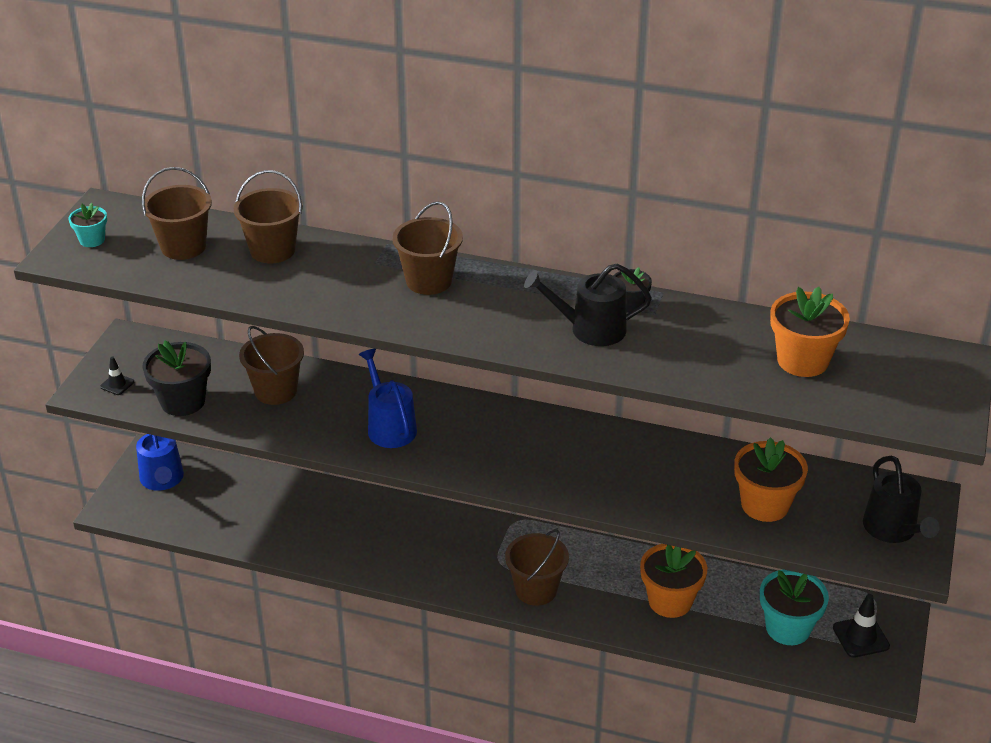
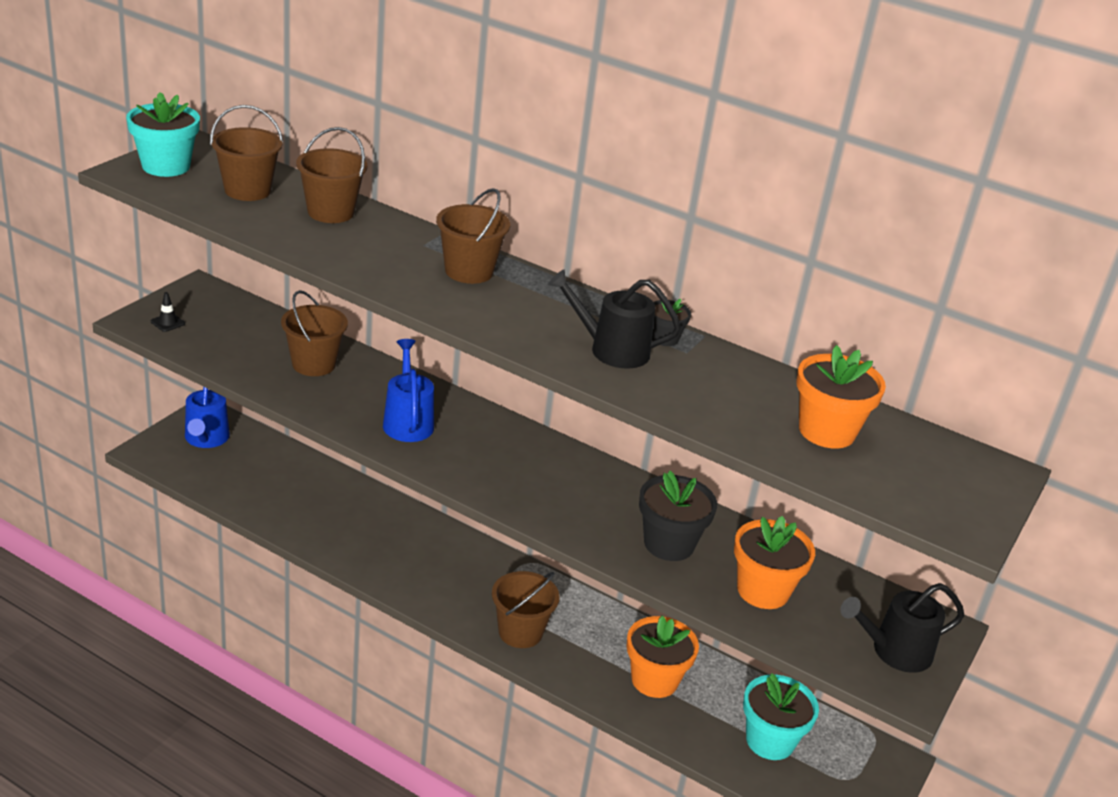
camera: 10 degrees right, 5 degrees down
(92, 240) = (166, 166): turquoise flower pot -> turquoise flower pot, size x1.85
(183, 401) = (220, 351): black flower pot -> black flower pot (669, 544)
(860, 637) = (846, 771): black traffic cone -> none
(892, 530) = (895, 651): black watering can -> black watering can turned 75 degrees clockwise

